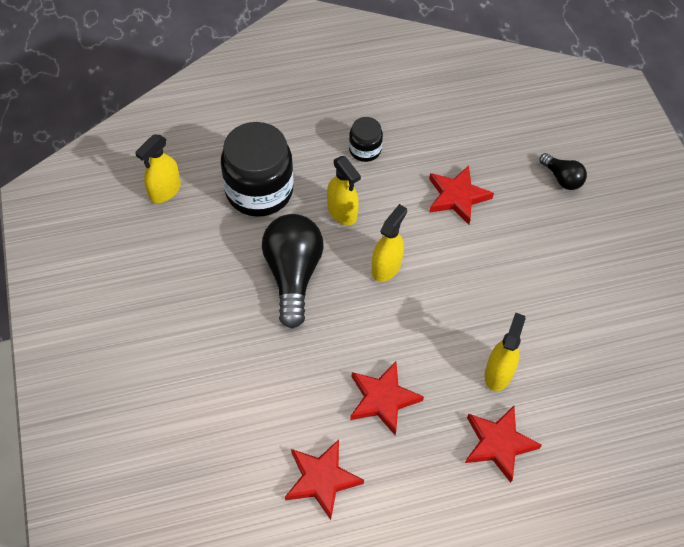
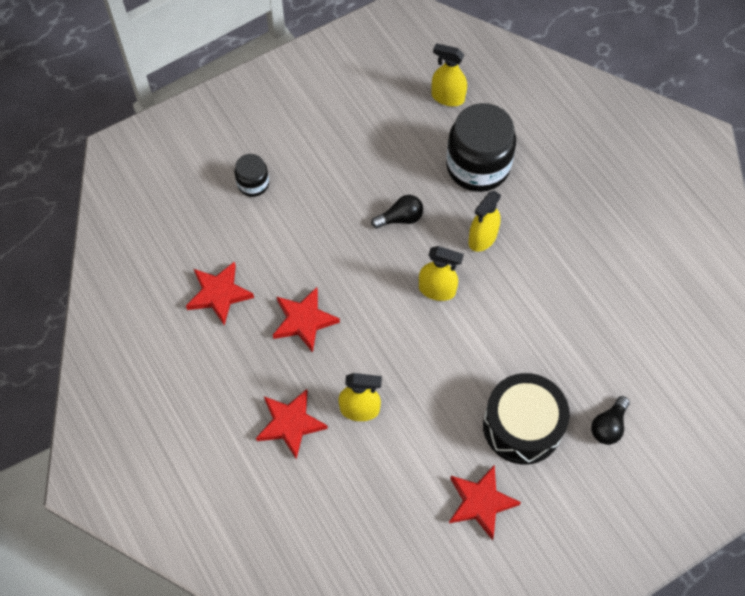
camera: 75 degrees right, 5 degrees up
(293, 275) = (400, 218): black light bulb -> black light bulb, size x0.52
(365, 150) = (562, 238): black jar -> black jar (253, 184)
(457, 197) = (542, 332): red star -> red star (480, 502)
(547, 242) = (522, 426): none -> black drum

